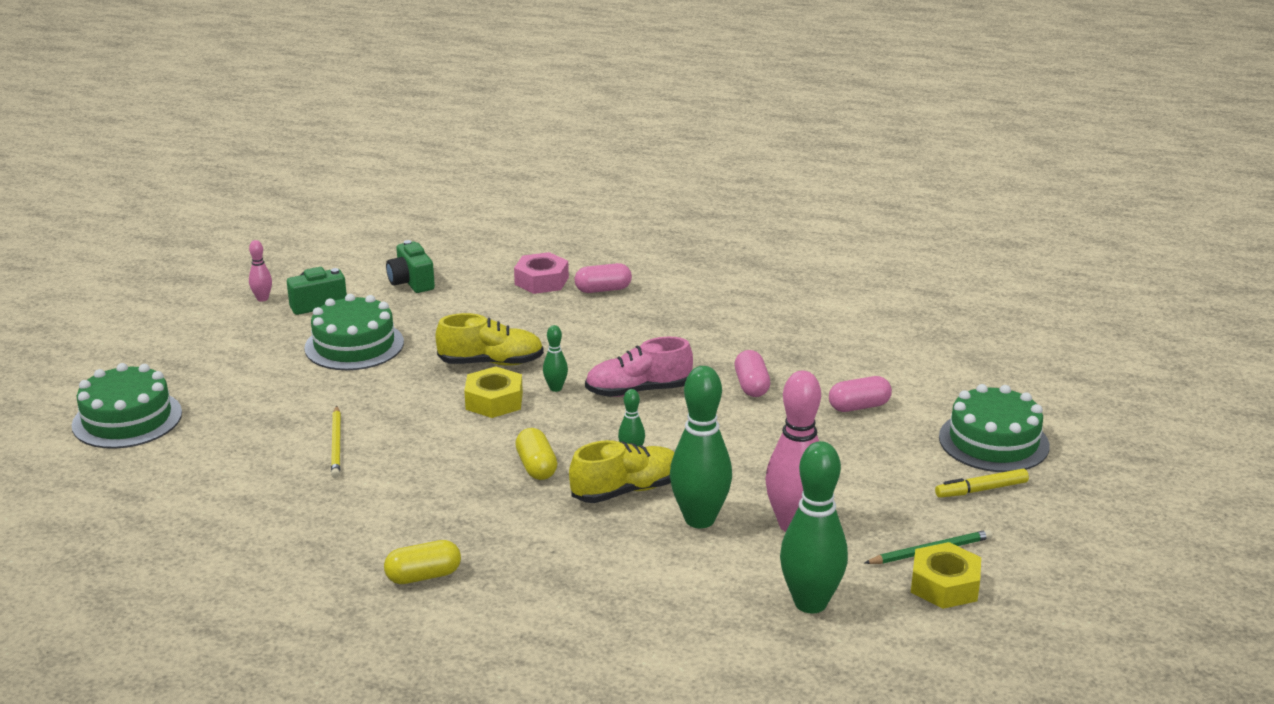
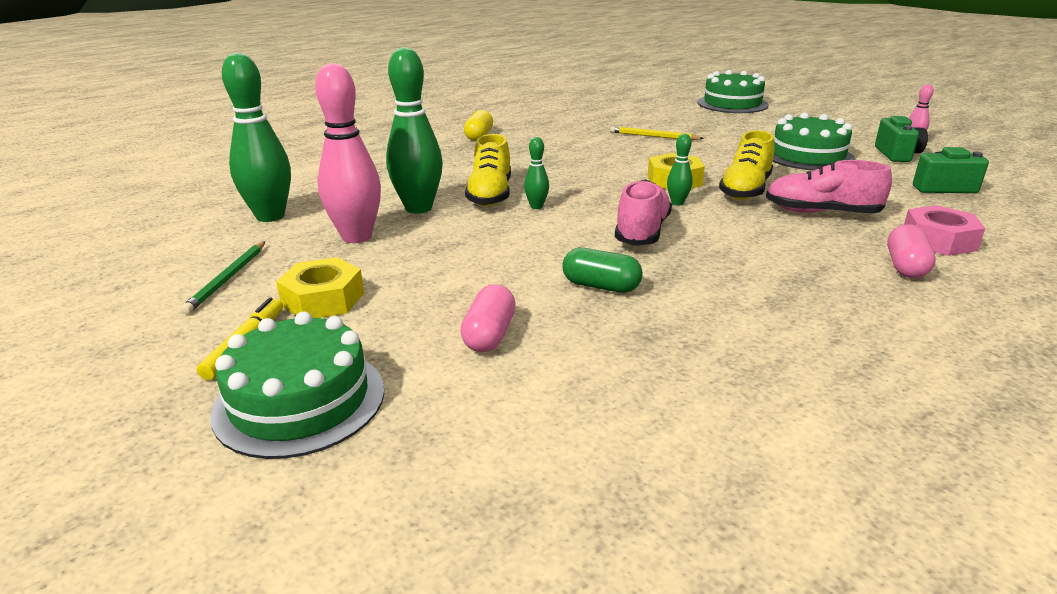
camera: 120 degrees right, 0 degrees up
(521, 325) = (821, 212): none -> pink shoe
(536, 467) = (559, 176): yellow capsule -> none
(751, 386) = (601, 286): pink capsule -> green capsule
(944, 585) = (186, 268): yellow nut -> yellow nut (323, 299)

